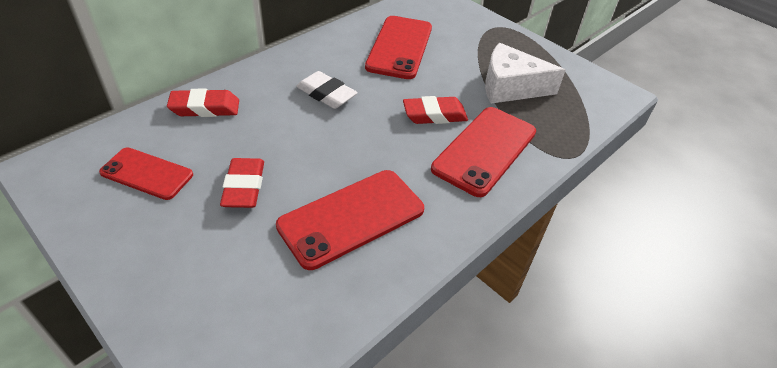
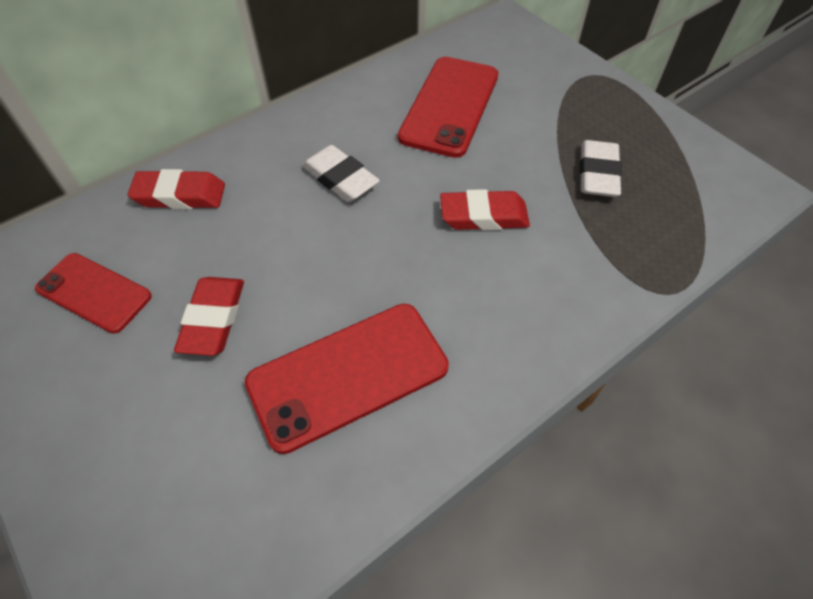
camera: 10 degrees right, 10 degrees up
(484, 150) = (547, 276): red phone -> none
(510, 87) = (597, 174): white cheese -> white eraser

